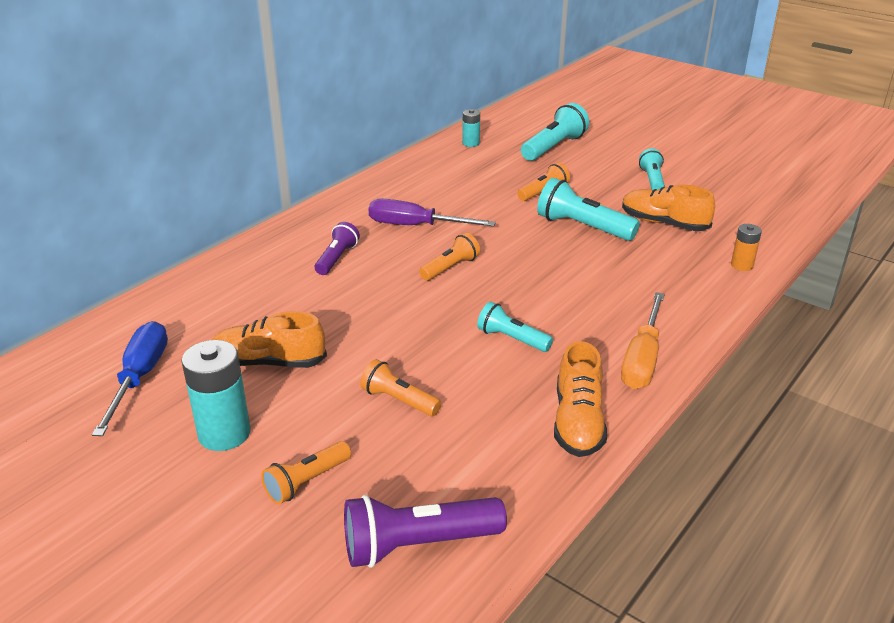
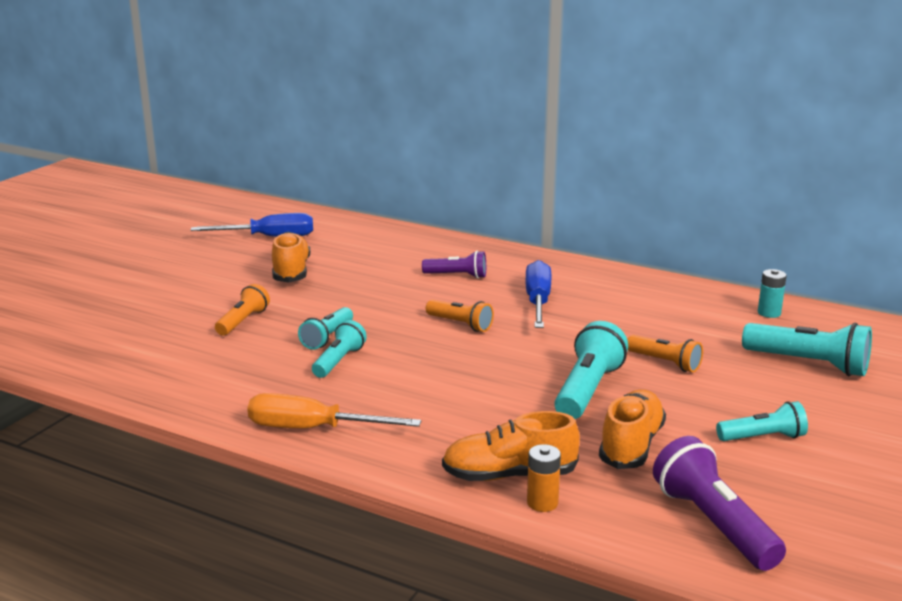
camera: 80 degrees right, 10 degrees down
(224, 433) = (205, 270): turquoise battery -> none
(307, 482) = (150, 301): orange flashlight -> none
(415, 226) = (538, 302): purple screwdriver -> blue screwdriver
(418, 545) = (77, 343): purple flashlight -> purple flashlight (713, 524)
(457, 343) = (327, 337): none -> turquoise flashlight
(578, 422) = (211, 397): orange shoe -> orange shoe (509, 475)

